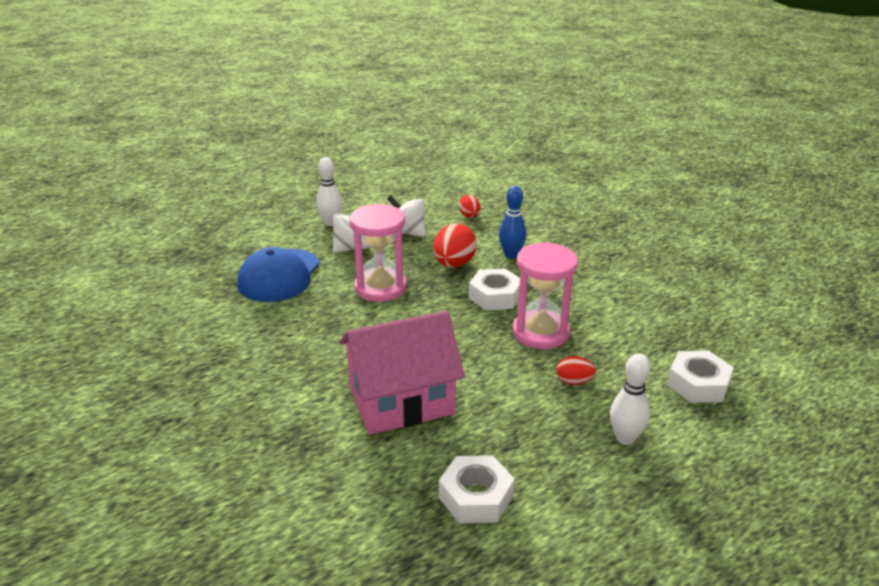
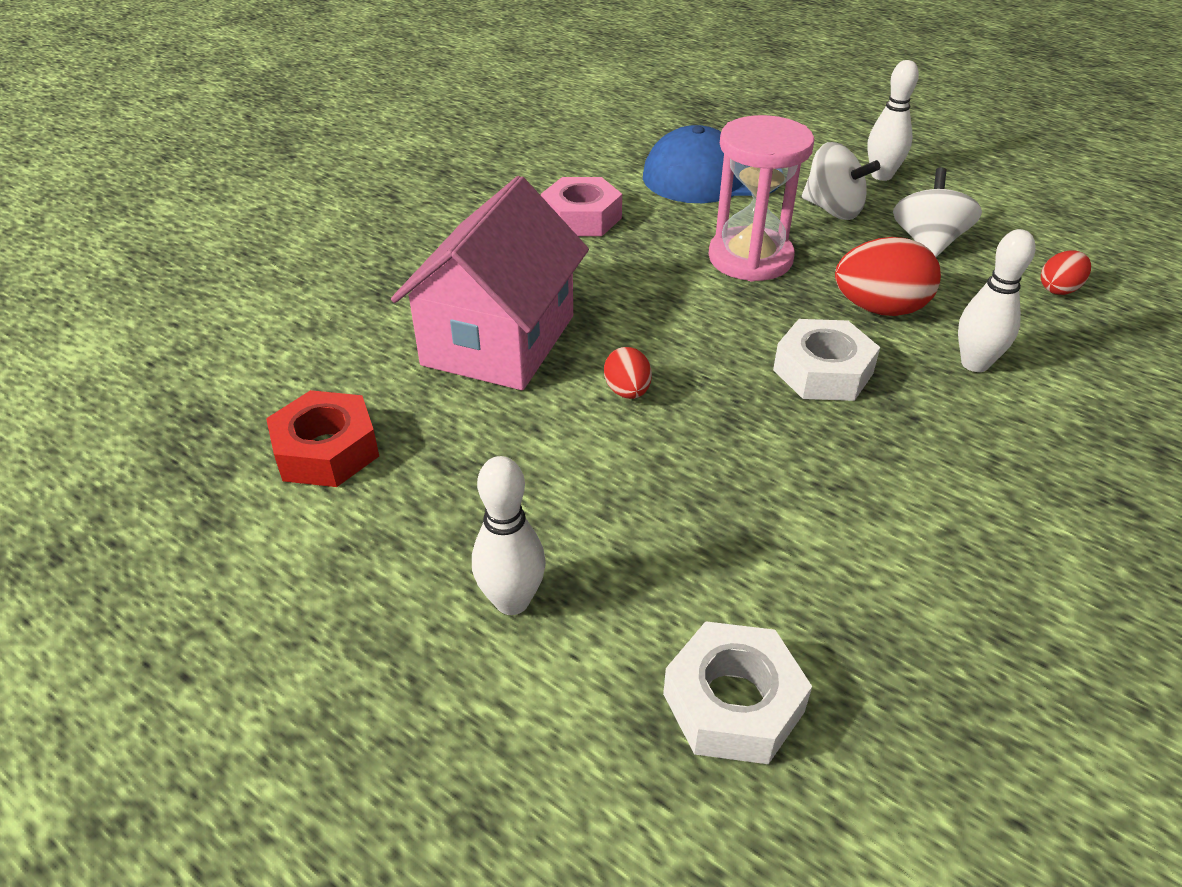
camera: 70 degrees right, 10 degrees up
(284, 336) = (581, 218): none -> pink nut
(401, 400) = (499, 340): pink house -> pink house turned 60 degrees clockwise
(476, 497) = (326, 450): white nut -> red nut
(511, 255) = (974, 364): blue bowling pin -> white bowling pin
(540, 332) = (754, 444): pink hourglass -> none
(574, 381) = (637, 510): red egg -> red egg (627, 391)

